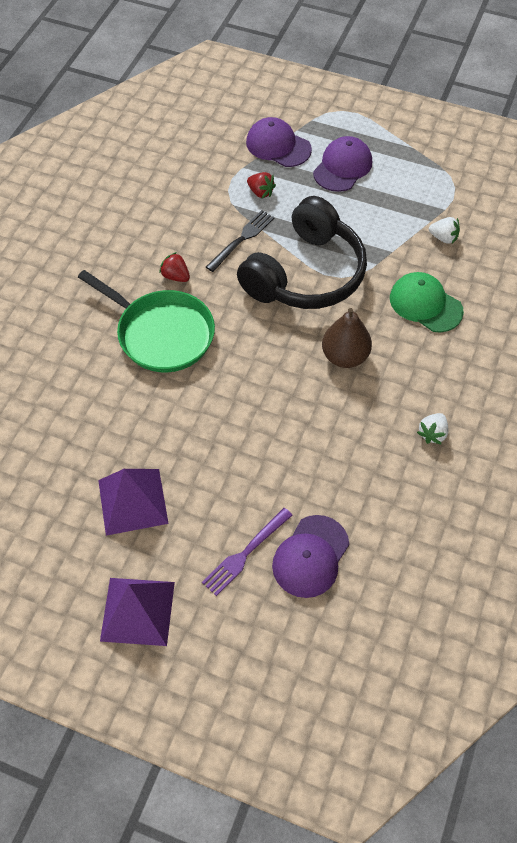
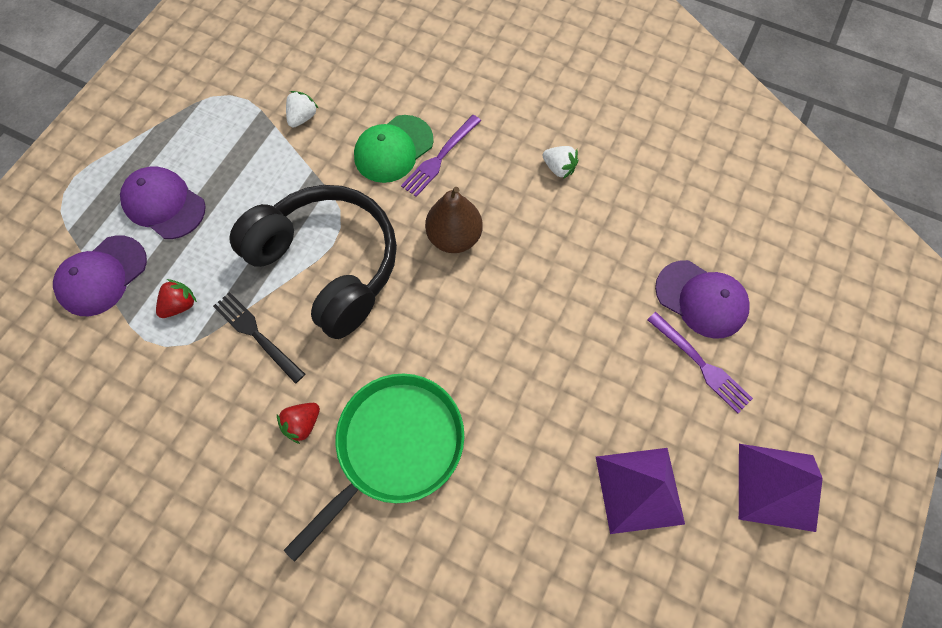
camera: 85 degrees left, 10 degrees up
(423, 339) = (440, 158): none -> purple fork

